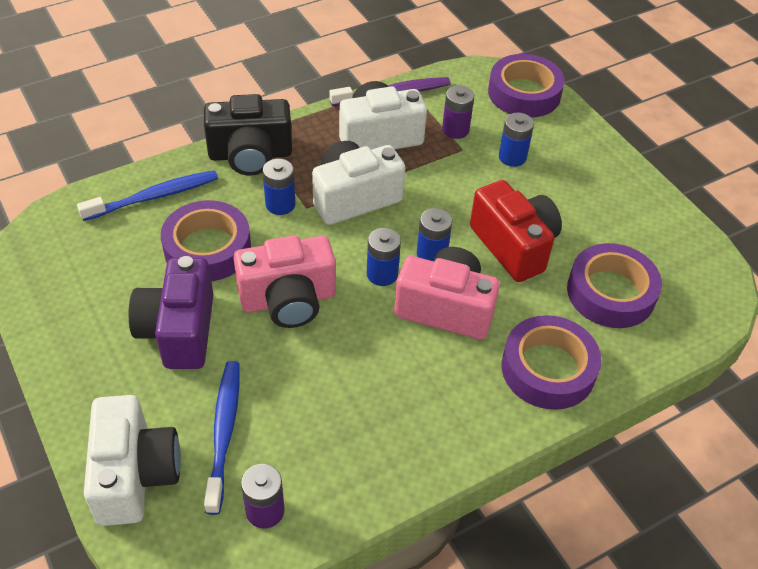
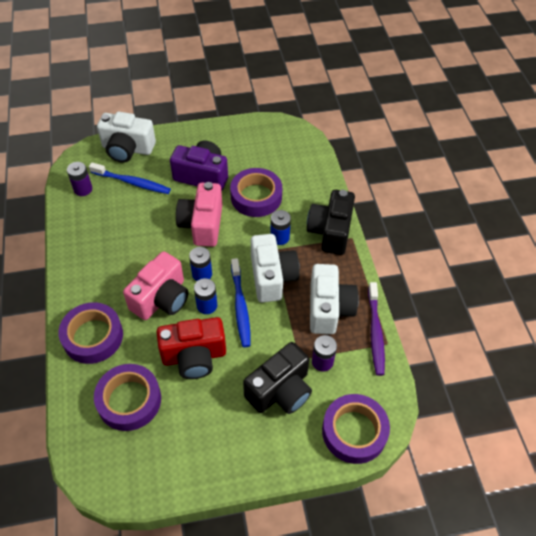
camera: 110 degrees right, 5 degrees up
(154, 197) = (307, 180): blue toothbrush -> blue toothbrush (240, 306)
(512, 157) = (280, 390): blue battery -> black camera

